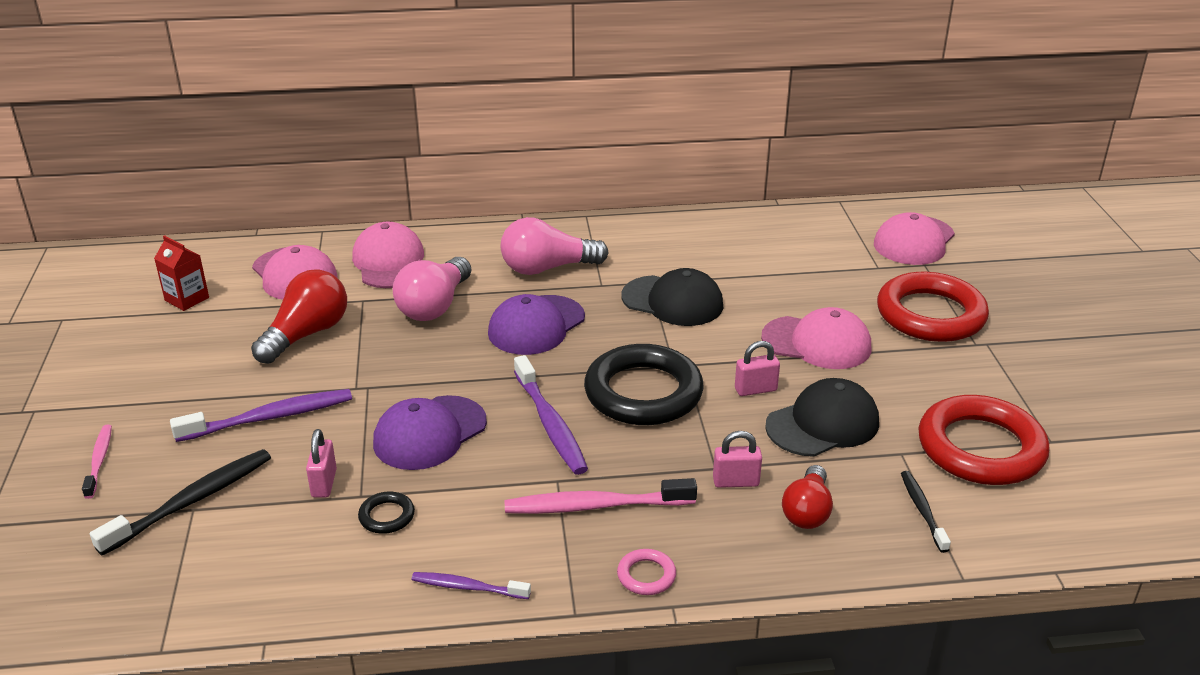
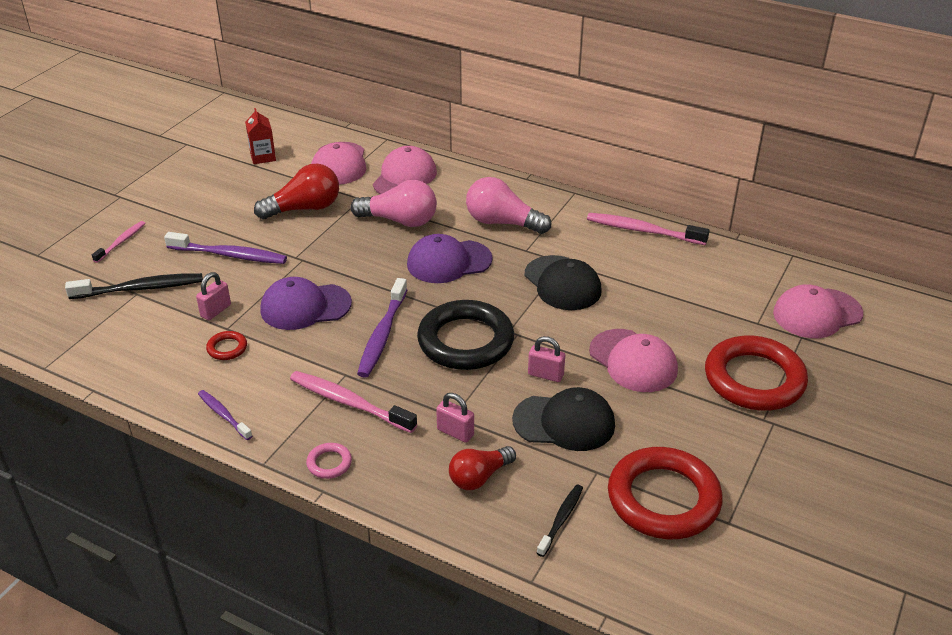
camera: 35 degrees right, 5 degrees up
(387, 516) = (227, 348): black ring -> red ring
(435, 306) = (400, 220): pink light bulb -> pink light bulb turned 135 degrees counterclockwise
(690, 227) = (643, 231): none -> pink toothbrush

